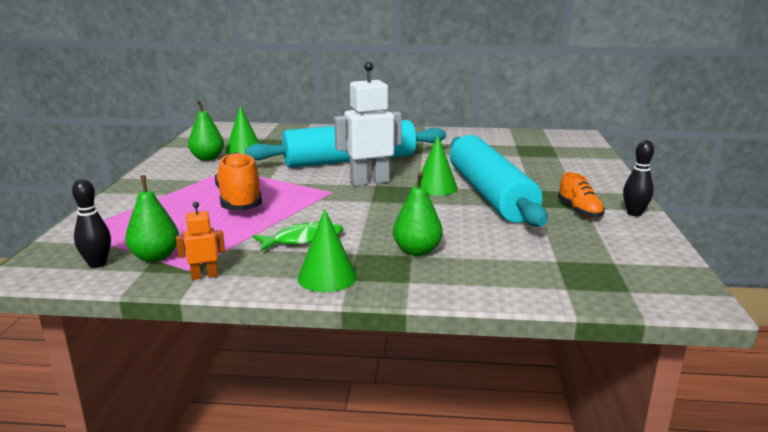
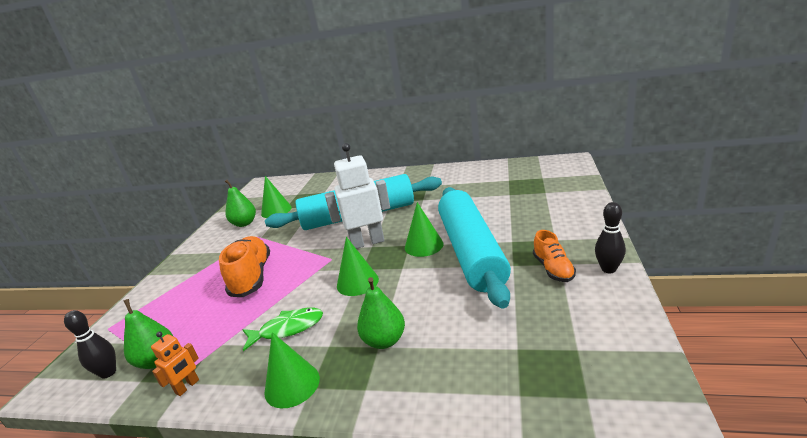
camera: 10 degrees right, 5 degrees up
(204, 276) = (187, 387): orange robot -> orange robot turned 135 degrees clockwise
(370, 210) = (357, 282): none -> green cone

